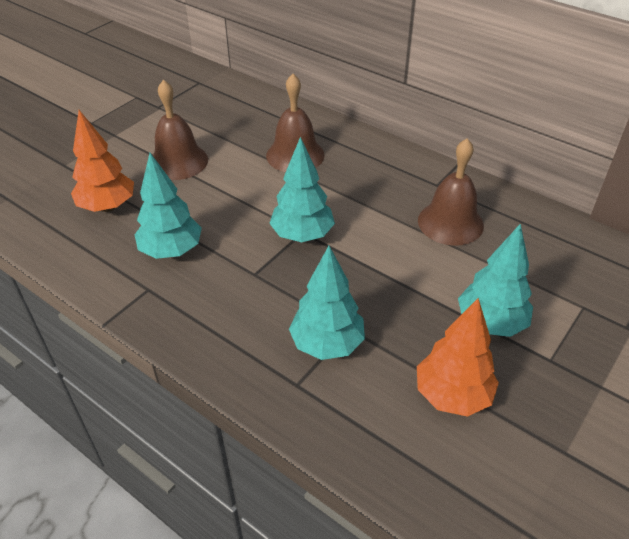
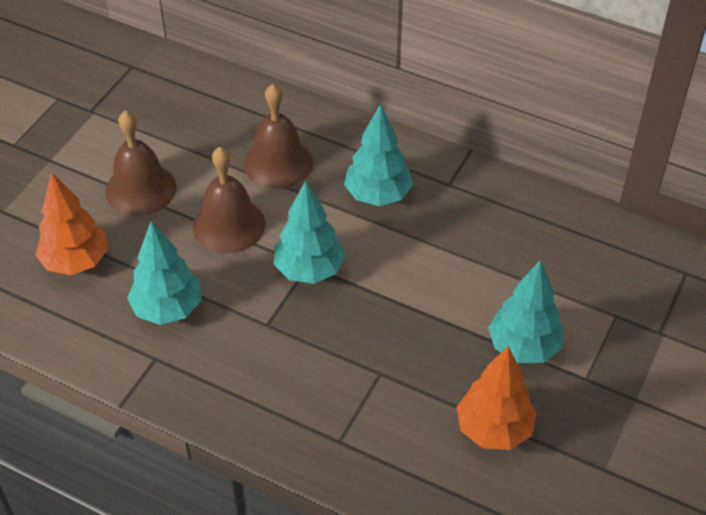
camera: 10 degrees left, 5 degrees up
(327, 344) = (361, 394): turquoise tree -> turquoise tree (377, 195)
(450, 222) = (469, 232): brown bell -> brown bell (229, 225)

